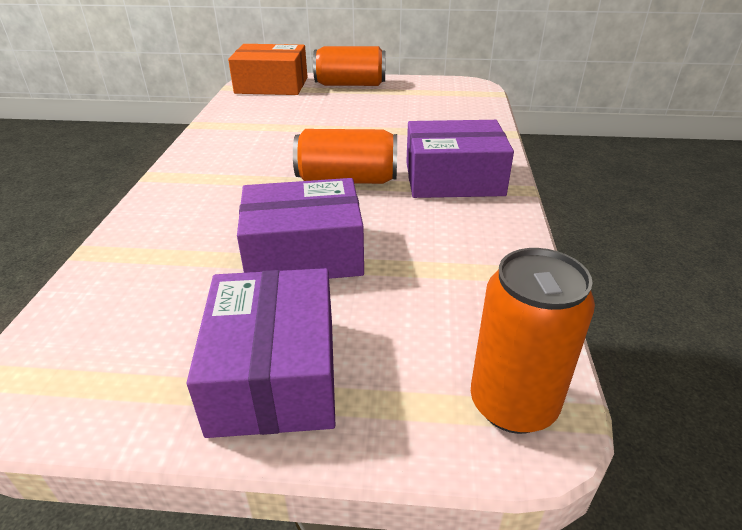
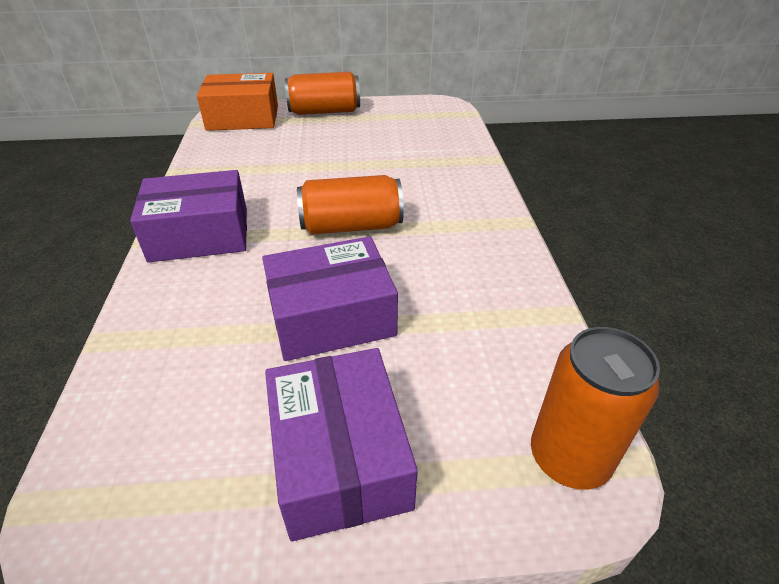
camera: 10 degrees left, 5 degrees up
(453, 179) = (454, 216): purple box -> purple box (200, 234)

